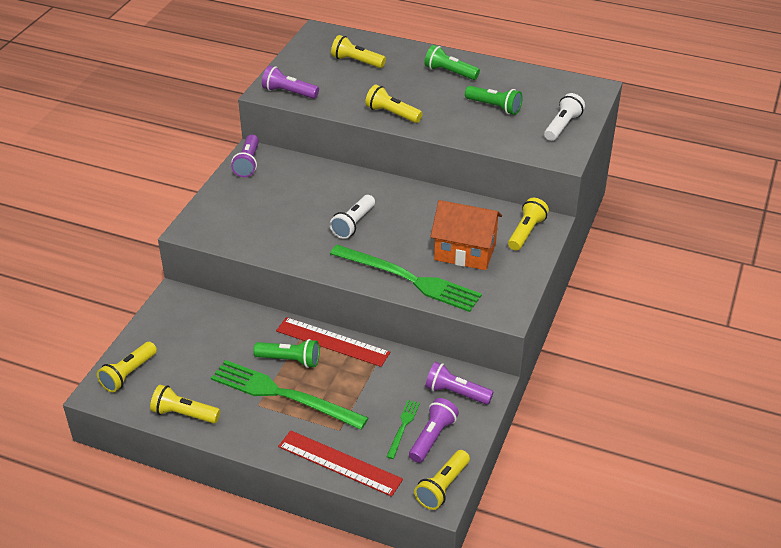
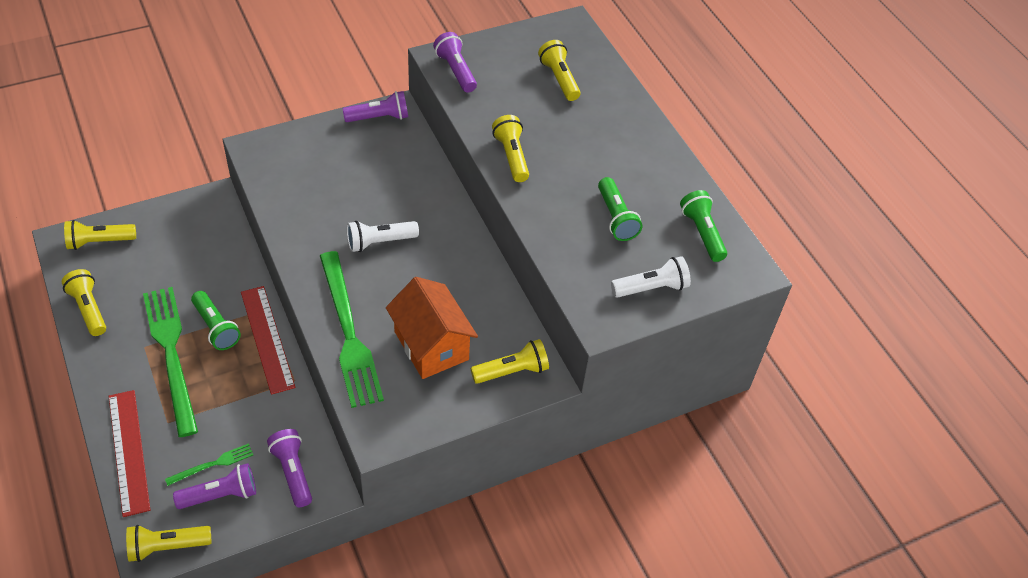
camera: 40 degrees right, 10 degrees up
(248, 163) = (379, 117): purple flashlight -> purple flashlight turned 150 degrees counterclockwise
(449, 72) = (628, 149): green flashlight -> green flashlight (702, 233)

